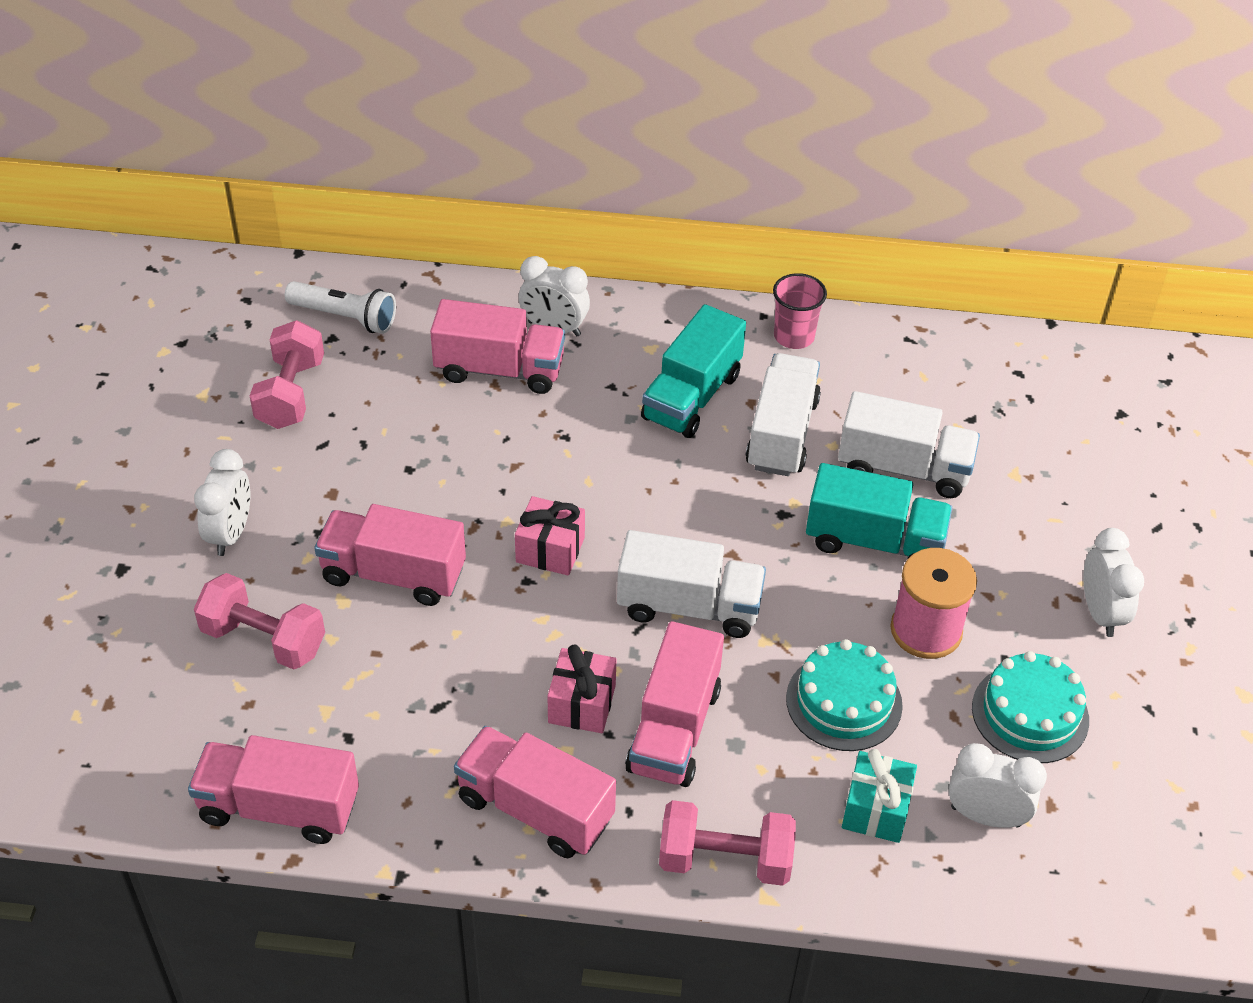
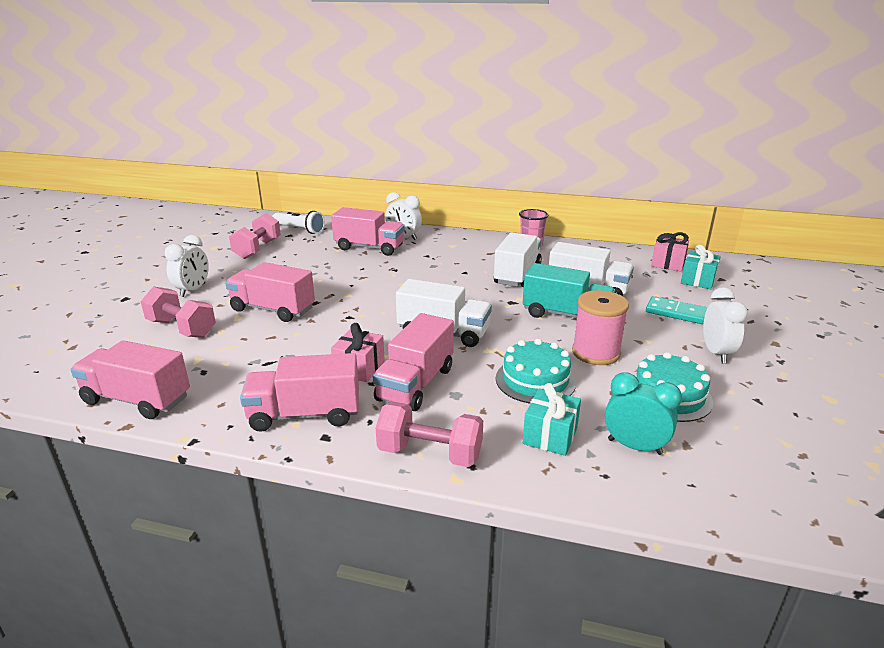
camera: 10 degrees right, 20 degrees down
(535, 809) = (305, 414): pink truck -> pink truck turned 45 degrees counterclockwise
(550, 550) = (368, 306): pink gift -> pink gift (668, 264)
(691, 397) = (469, 261): turquoise truck -> none
(985, 816) = (634, 446): white clock -> turquoise clock
(1045, 517) = (676, 313): none -> turquoise domino
(1083, 423) = (698, 280): none -> turquoise gift

